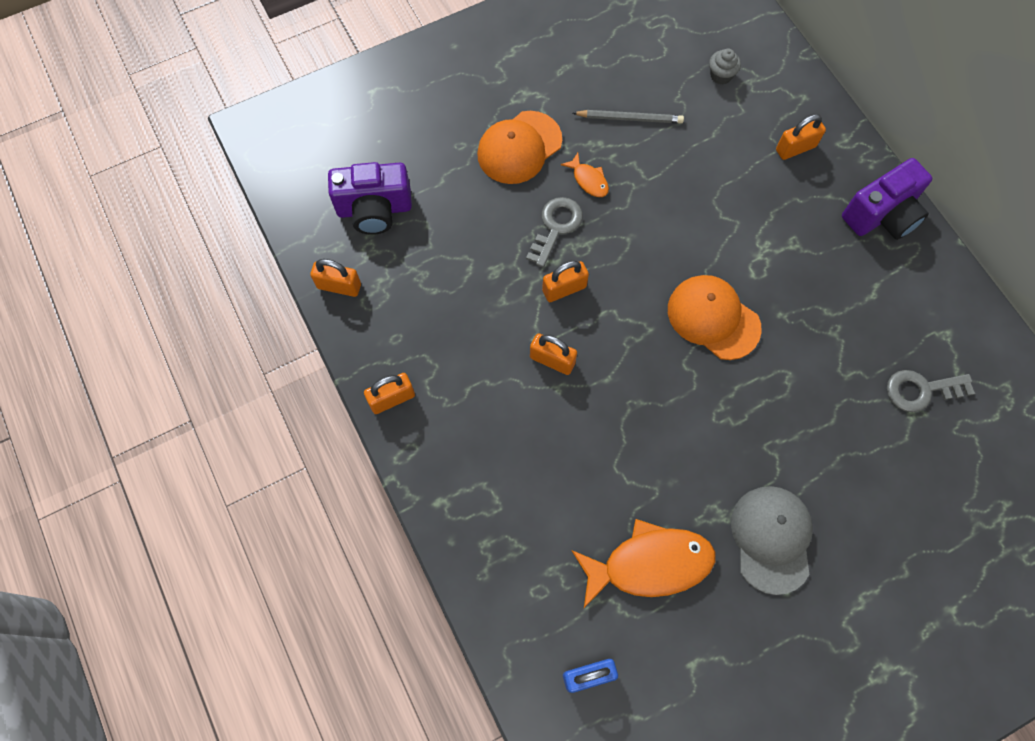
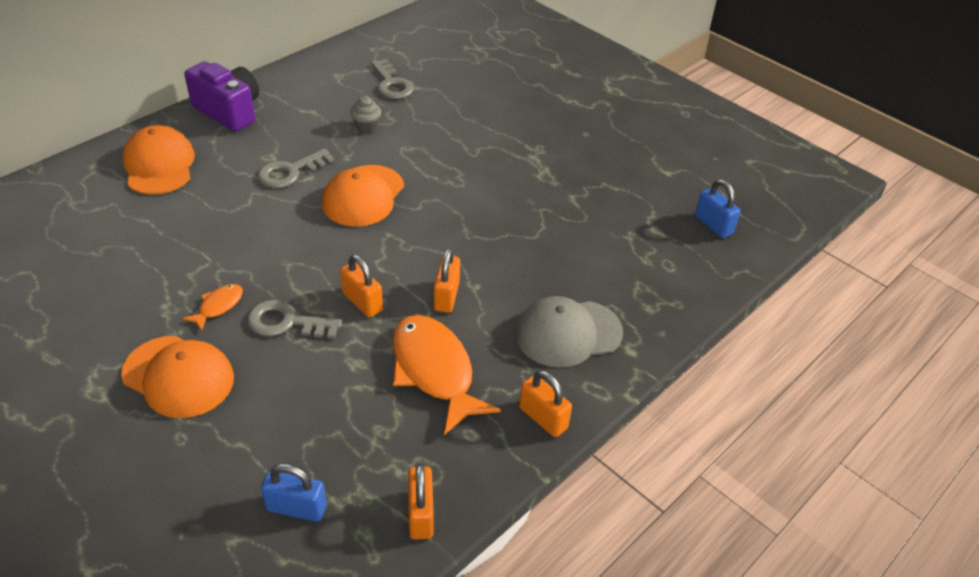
camera: 110 degrees left, 25 degrees down
(374, 209) = (296, 508): purple camera -> blue padlock
(630, 118) = (127, 286): grey pencil -> none
(649, 564) = (606, 204): orange fish -> orange fish (434, 371)
(721, 75) = (64, 224): grey cupcake -> grey cupcake (366, 127)
(764, 258) = (290, 172): none -> grey key
(771, 538) = (549, 144): grey cap -> grey cap (568, 333)
(795, 148) = (159, 165): orange padlock -> orange cap

